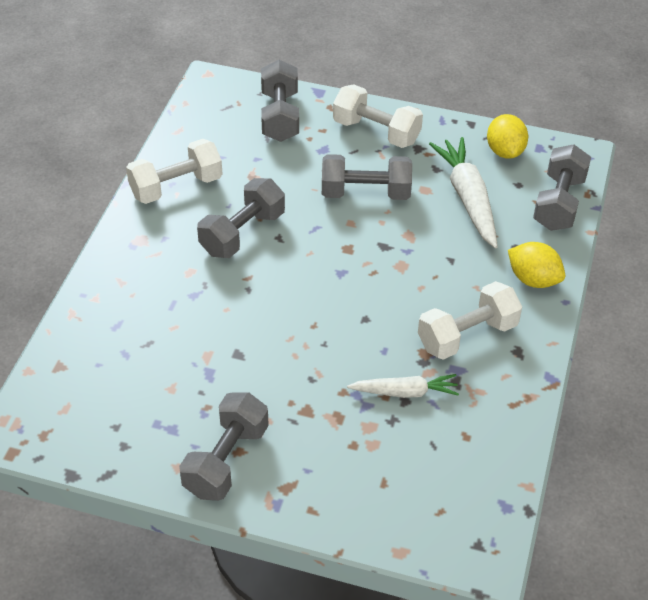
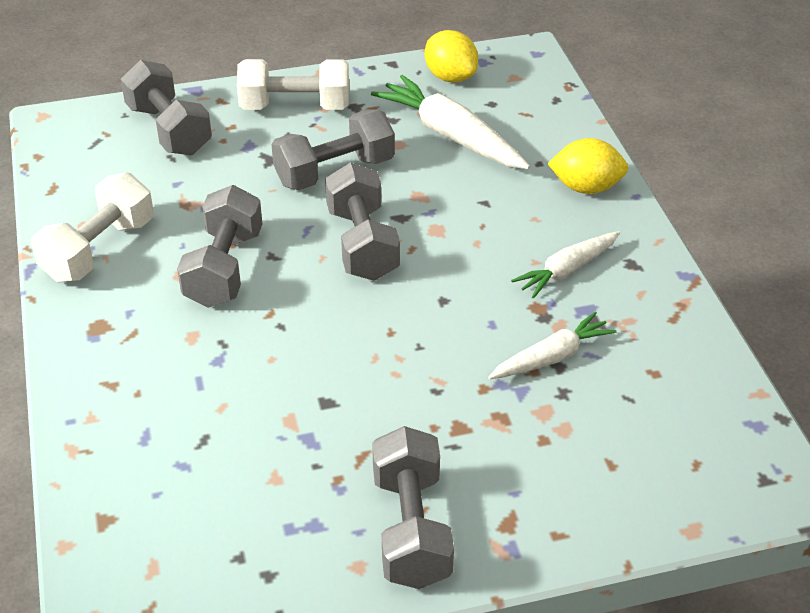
camera: 30 degrees left, 5 degrees down
(467, 335) = (567, 270): white dumbbell -> white carrot
(559, 203) = (547, 106): grey dumbbell -> grey dumbbell (362, 244)

